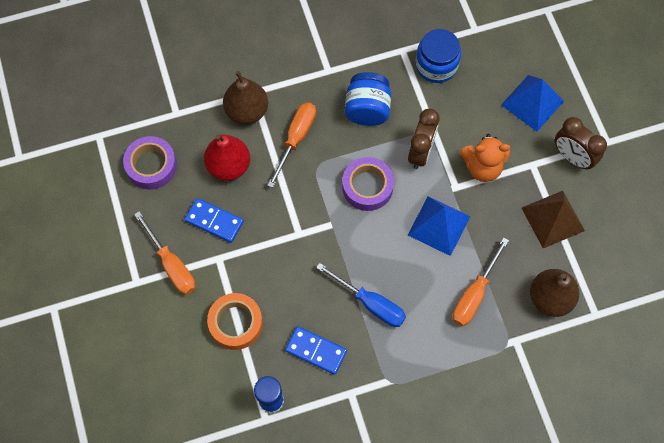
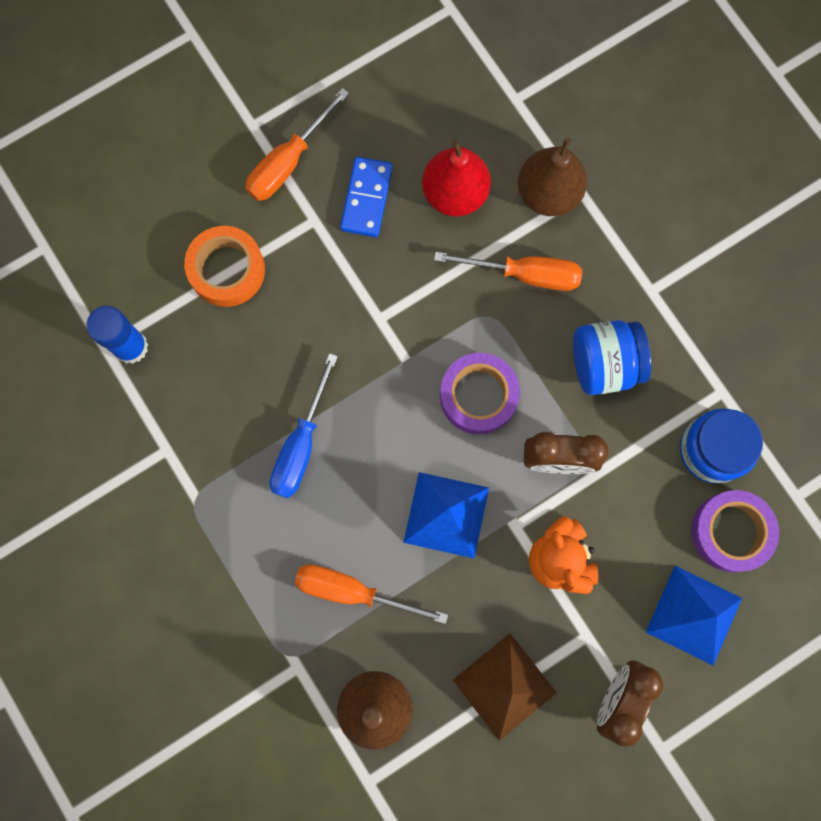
camera: 75 degrees right, 10 degrees up
(151, 166) = (425, 91): purple tape -> purple tape (730, 532)
(316, 351) = (214, 387): blue domino -> none

